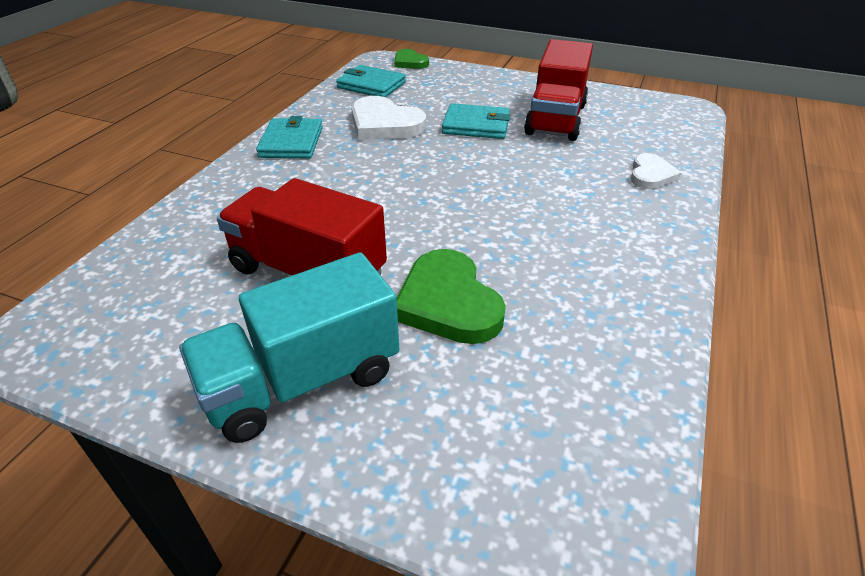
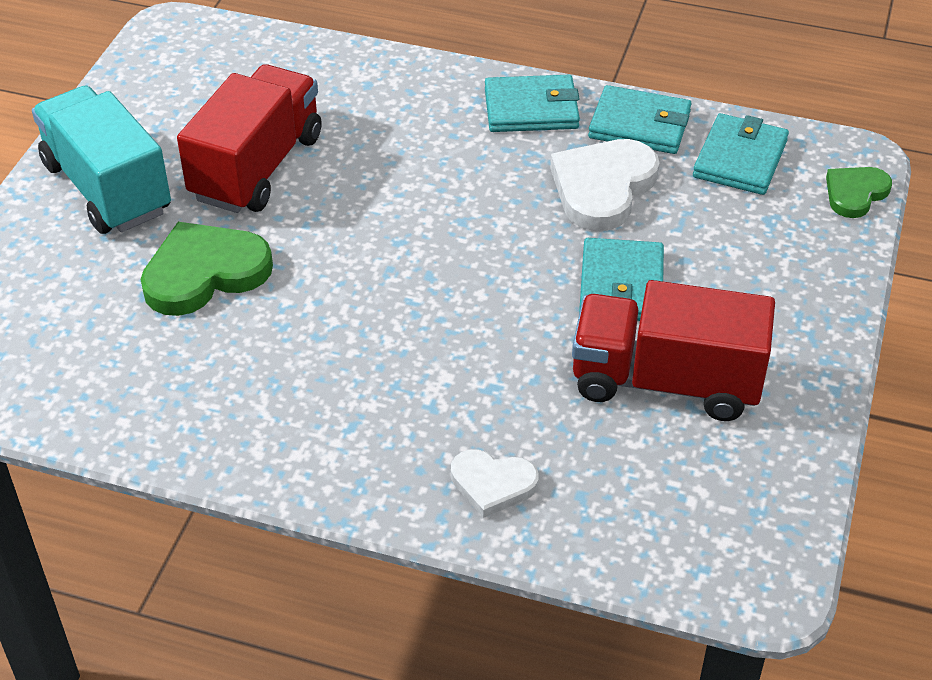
camera: 85 degrees right, 5 degrees up
(327, 109) = (639, 125): none -> turquoise wallet

